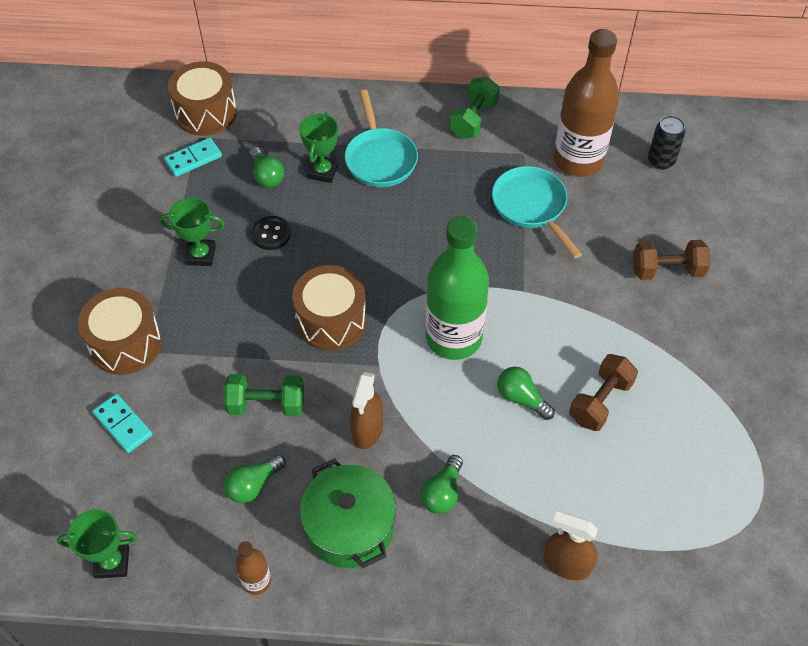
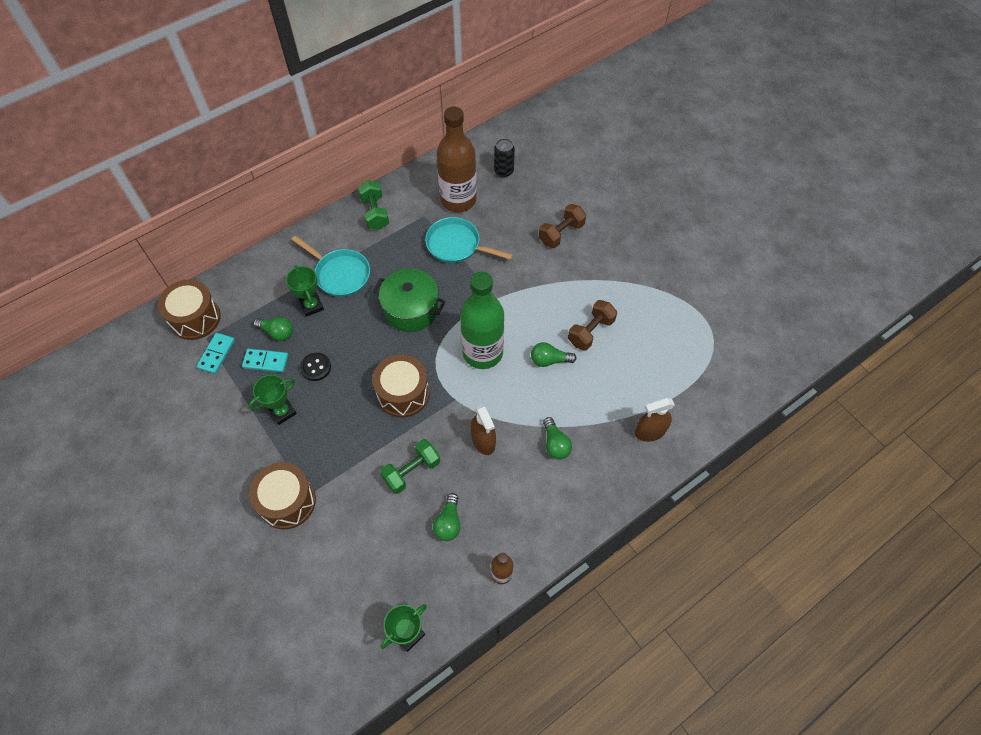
camera: 40 degrees left, 5 degrees up
(123, 424) = (335, 550): turquoise domino -> turquoise domino (266, 361)
(350, 527) = (524, 502): green pot -> green pot (411, 309)
(600, 401) = (590, 332): brown dumbbell -> brown dumbbell turned 45 degrees clockwise

